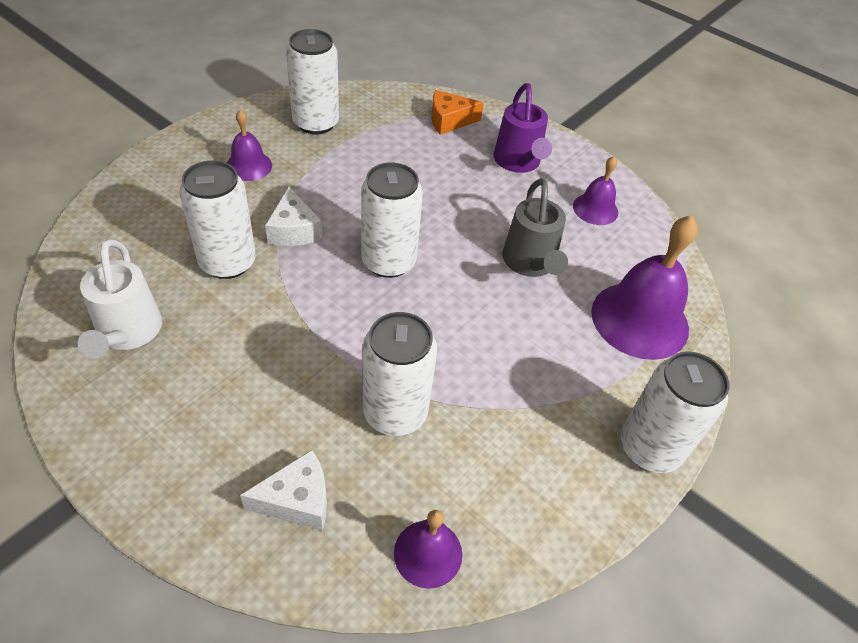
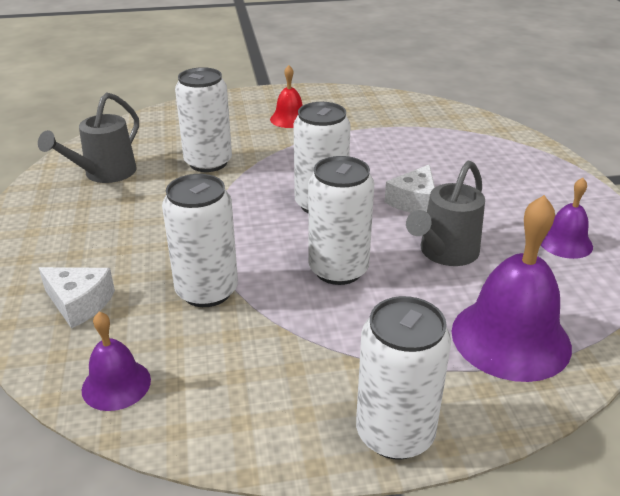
camera: 45 degrees right, 15 degrees down
(128, 334) = (104, 174): white watering can -> grey watering can
(249, 166) = (289, 119): purple bell -> red bell
(293, 230) = (274, 162): white cheese -> white cheese (414, 201)
(316, 123) = (369, 111): white can -> white can (338, 270)
(449, 120) = (488, 140): orange cheese -> none
(518, 163) = (521, 186): purple watering can -> none

